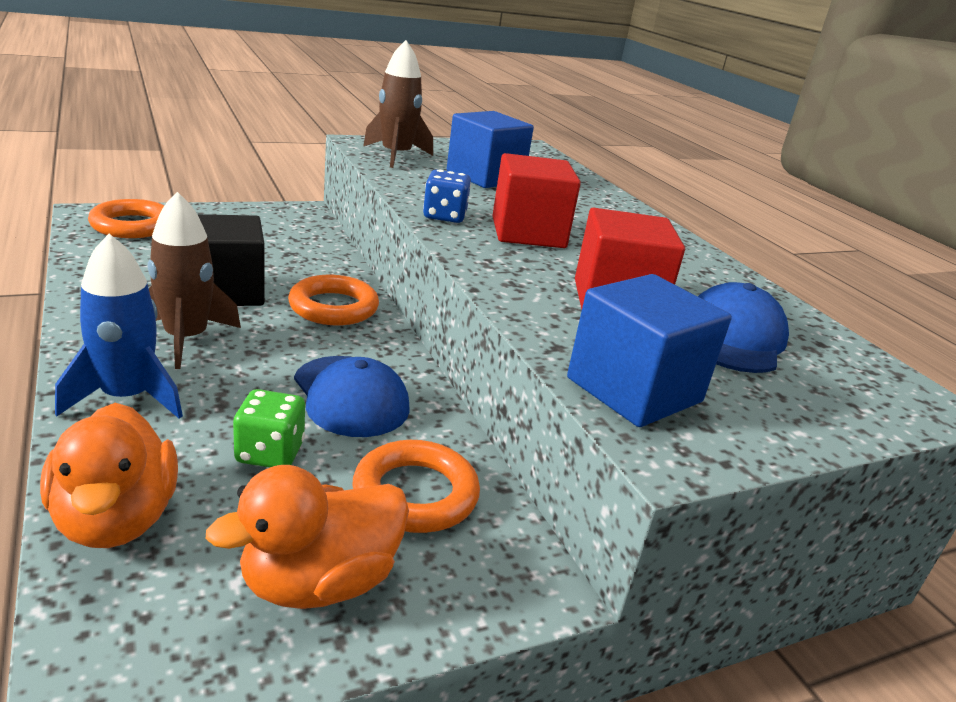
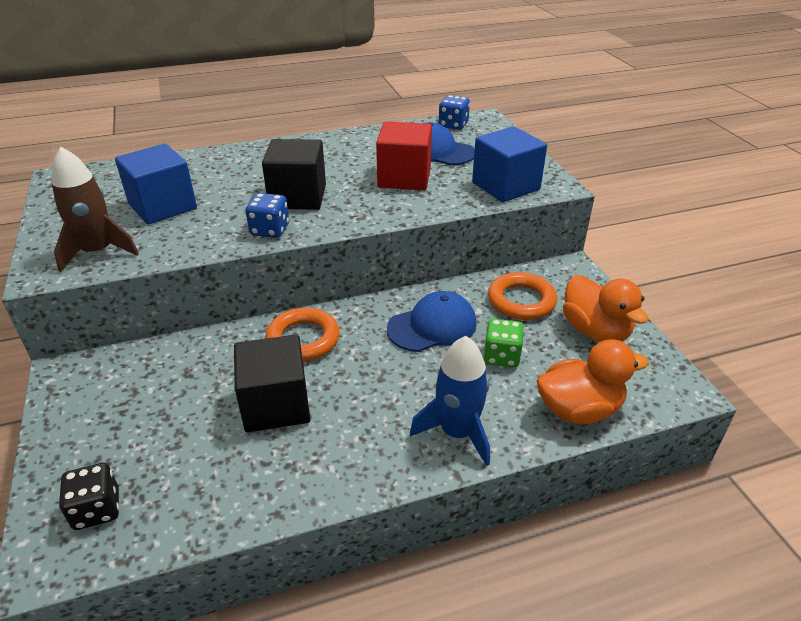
camera: 80 degrees left, 10 degrees up
(132, 225) = (97, 509): orange ring -> black dice
(186, 339) = (367, 416): brown rocket -> none
(528, 233) = (298, 197): red cube -> black cube
(861, 365) = (453, 125): none -> blue dice

